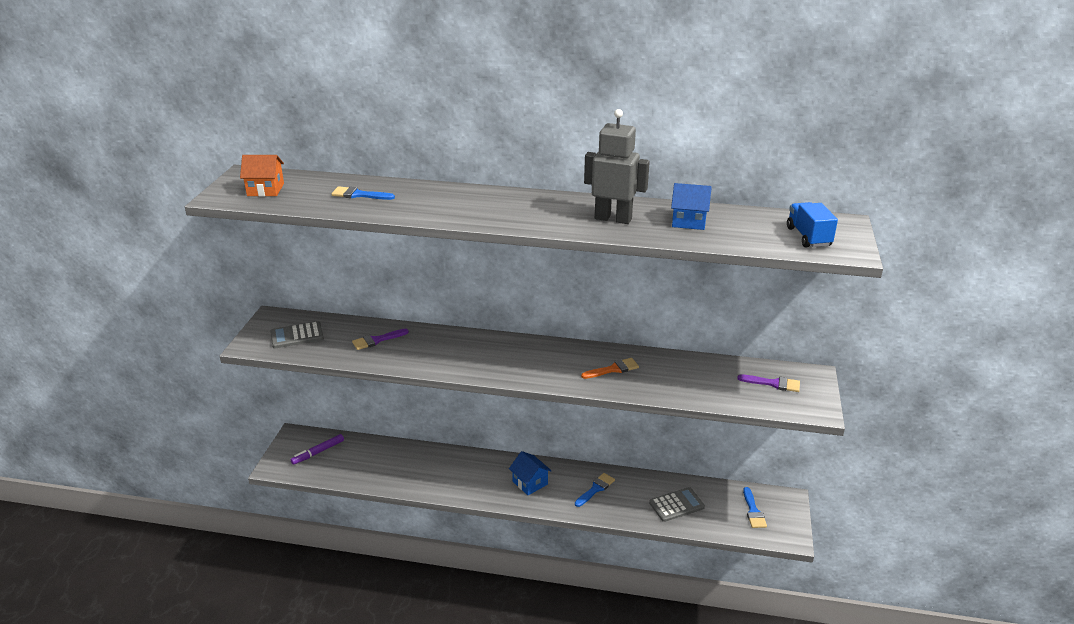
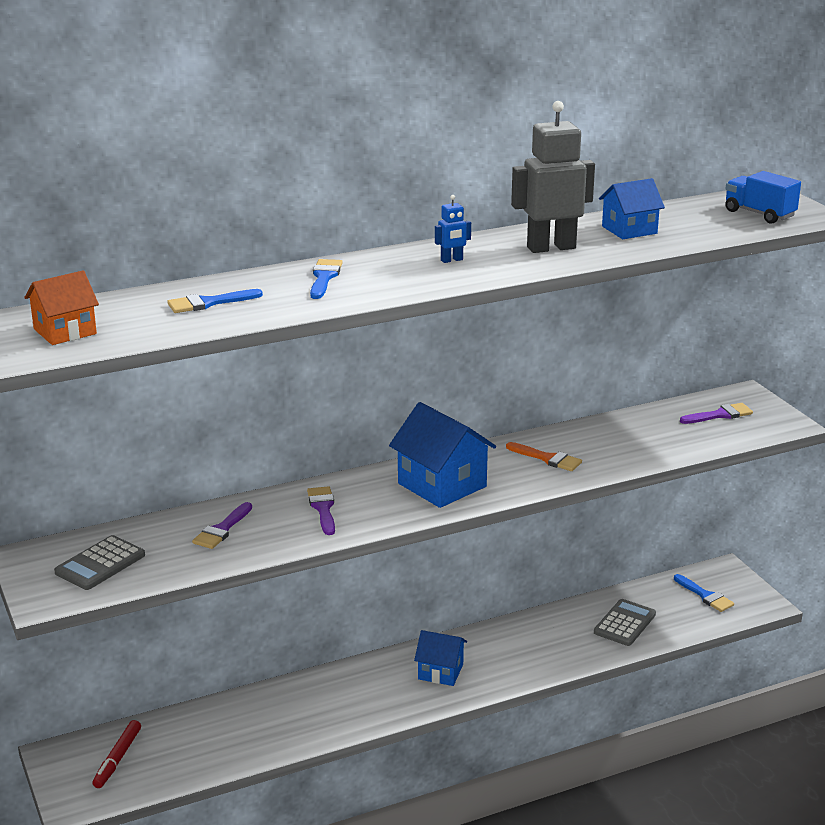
camera: 35 degrees left, 5 degrees down
(318, 452) = (117, 759): purple marker -> red marker
(443, 349) = (323, 508): none -> purple brush
(527, 361) = (442, 485): none -> blue house
(536, 208) = (452, 260): none -> blue robot
(595, 489) = (522, 645): blue brush -> blue brush (324, 277)
(613, 369) = (547, 458): orange brush -> orange brush turned 90 degrees clockwise

